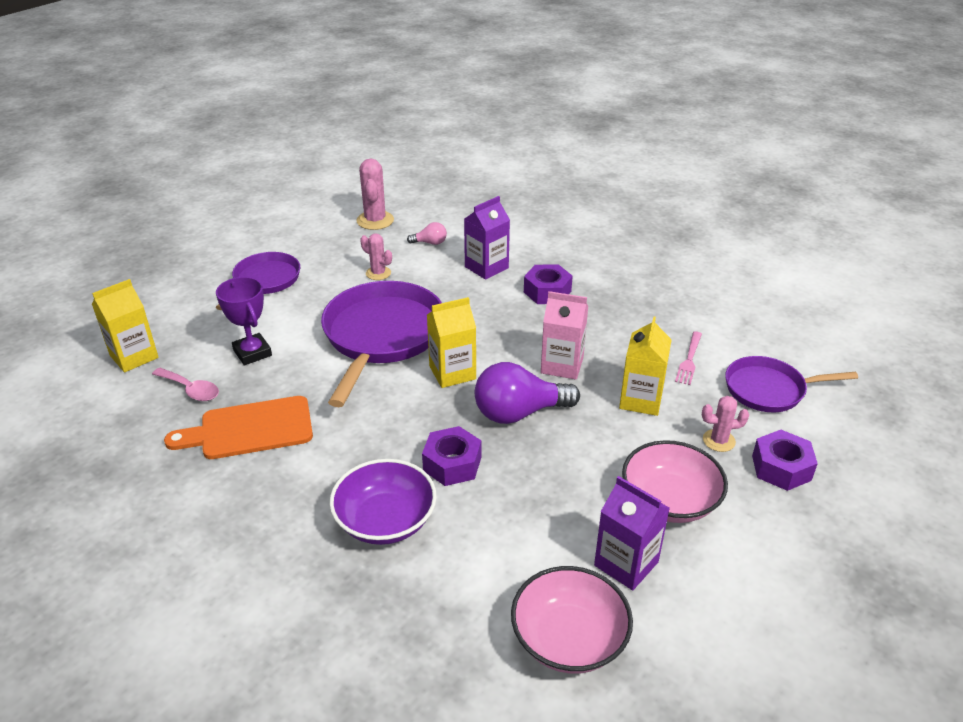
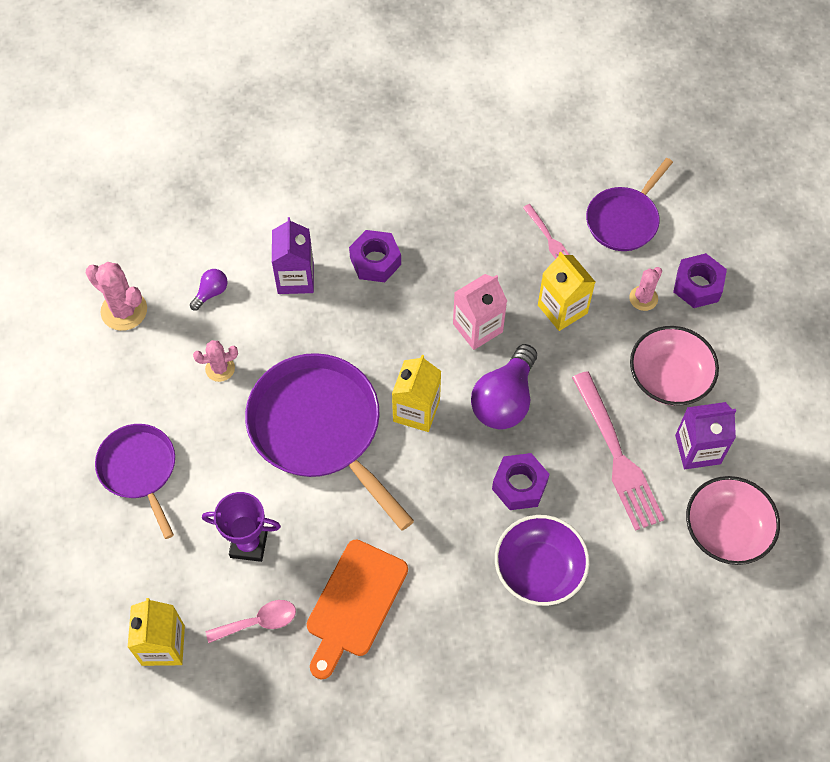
camera: 50 degrees left, 25 degrees up
(430, 243) = (211, 293): pink light bulb -> purple light bulb
(551, 510) = (617, 456): none -> pink fork

